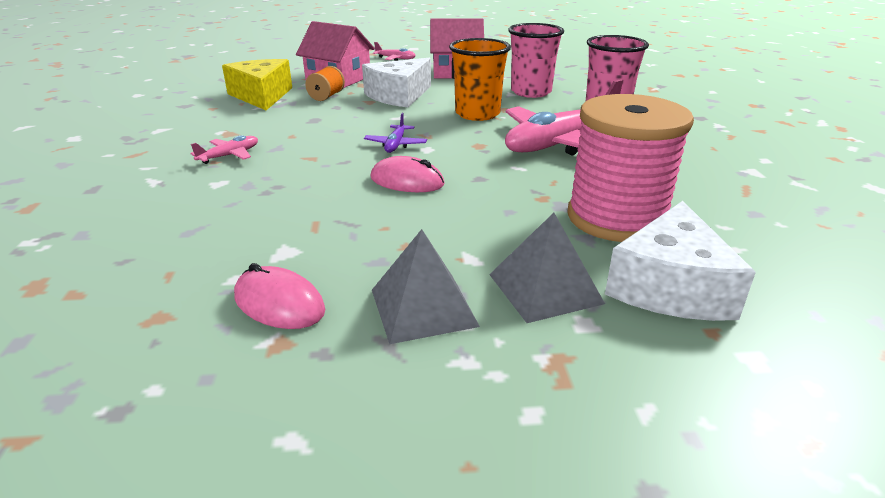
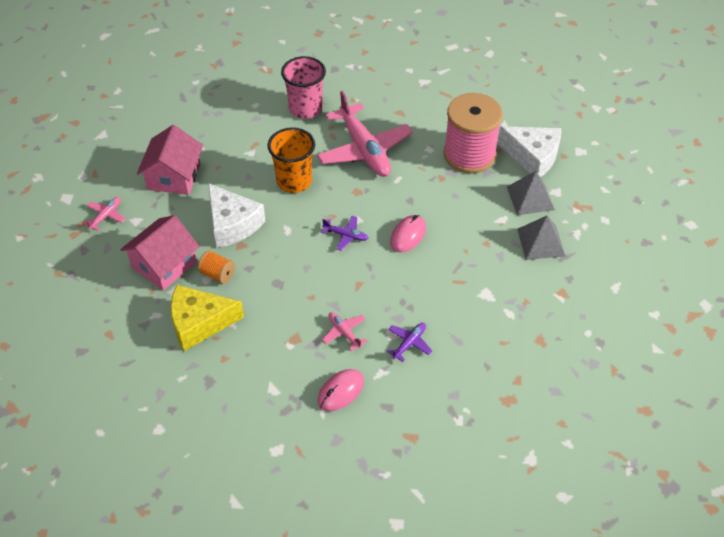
camera: 80 degrees left, 20 degrees up
(197, 195) = (409, 343): none -> purple plane
(279, 303) = (533, 294): pink mouse -> pink mouse (341, 391)
(531, 92) = (251, 140): pink cup -> none

